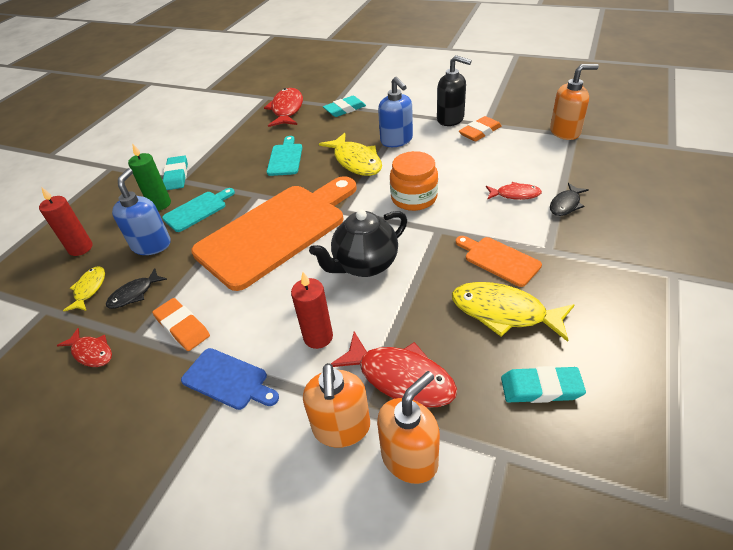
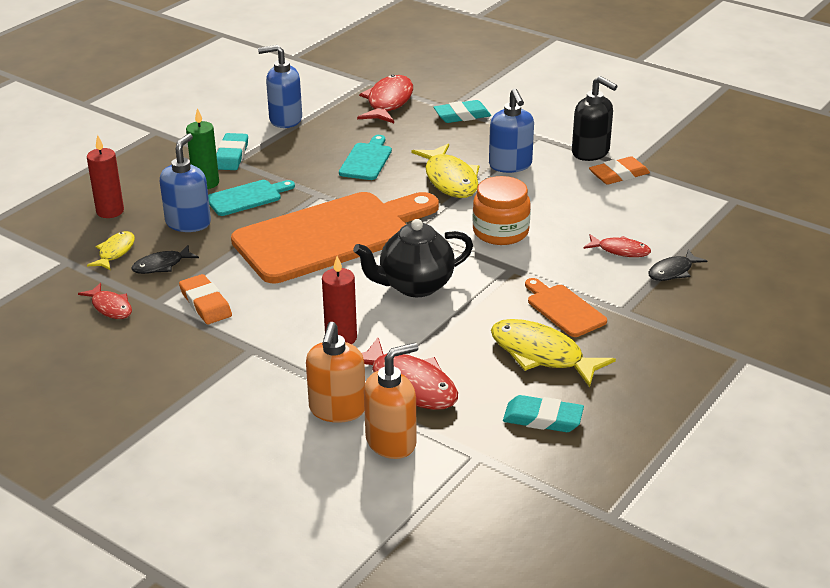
camera: 10 degrees right, 10 degrees down
(212, 138) = (285, 120): none -> blue soap dispenser
(228, 380) = (241, 354): blue cutting board -> none
(565, 132) = (725, 194): orange soap dispenser -> none

